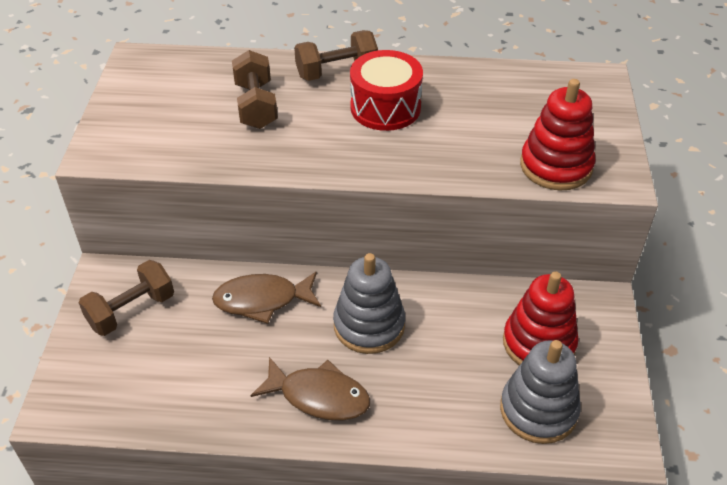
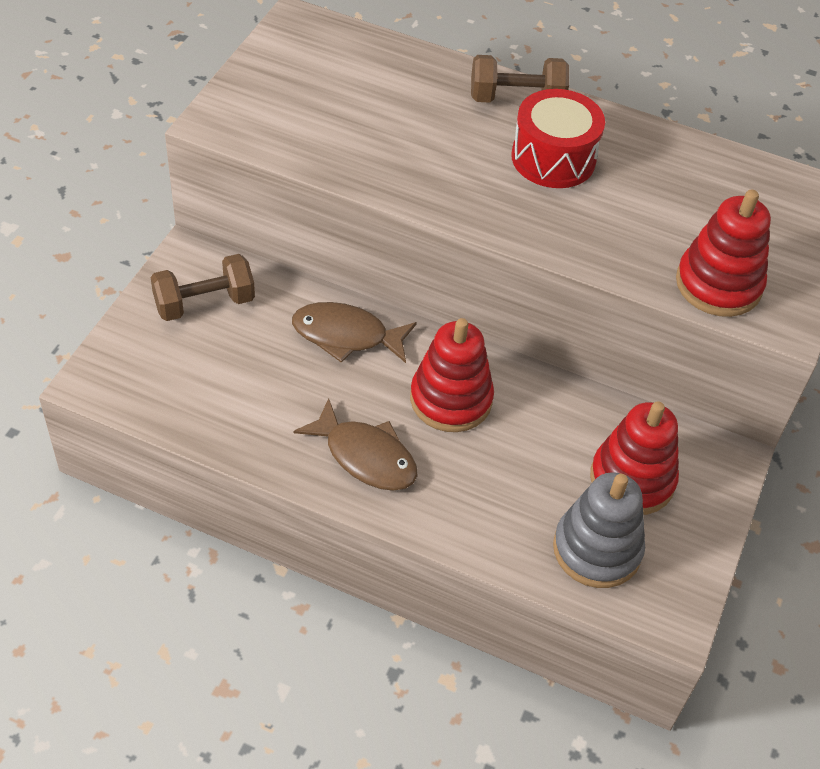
camera: 15 degrees right, 5 degrees up
(256, 106) = (408, 114): brown dumbbell -> none
(369, 325) = (451, 399): grey stacking toy -> red stacking toy

